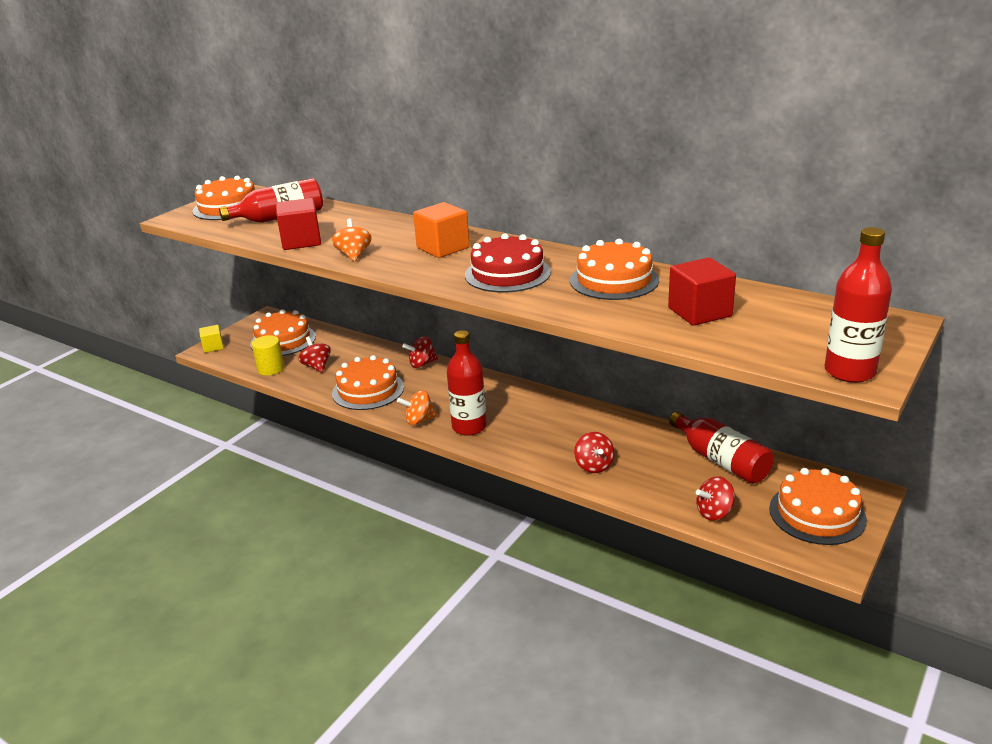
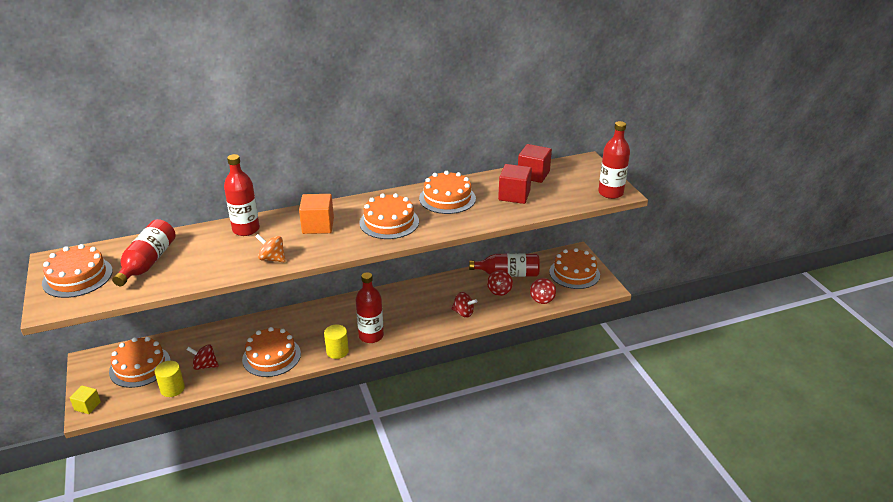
camera: 55 degrees left, 5 degrees up
(301, 241) = (210, 269): red cube -> red cube (533, 174)
(387, 225) = (246, 229): none -> red bottle
(419, 420) = (337, 351): orange spinning top -> yellow cylinder
(422, 364) = (275, 320): red spinning top -> red spinning top (499, 291)
(507, 273) = (389, 222): red cake -> orange cake

